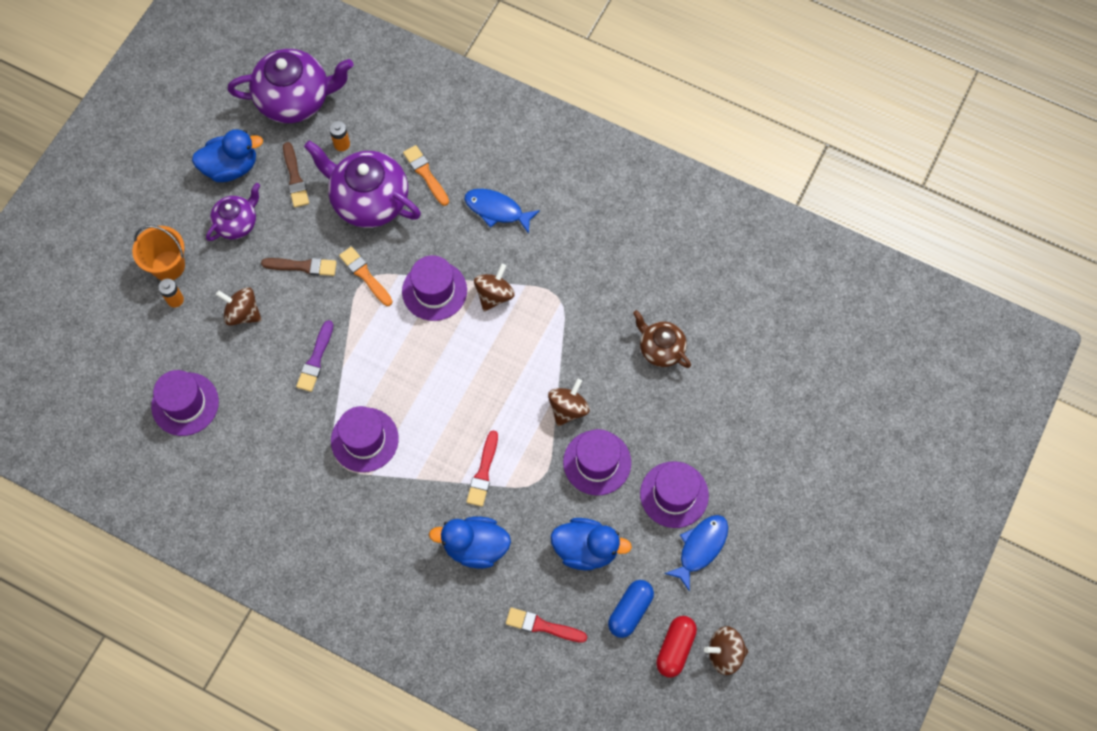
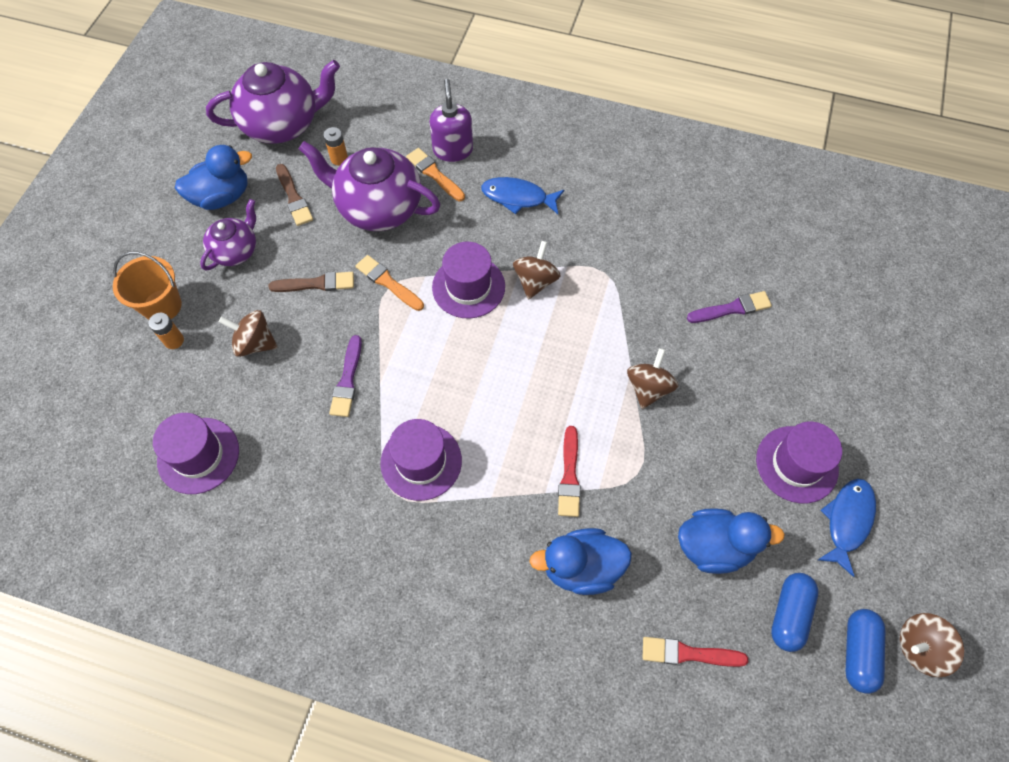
camera: 10 degrees left, 5 degrees down
(447, 151) = (453, 150): none -> purple soap dispenser
(597, 462) = (698, 442): purple hat -> none
(661, 349) = (732, 308): brown teapot -> purple brush
(675, 648) = (858, 652): red capsule -> blue capsule

